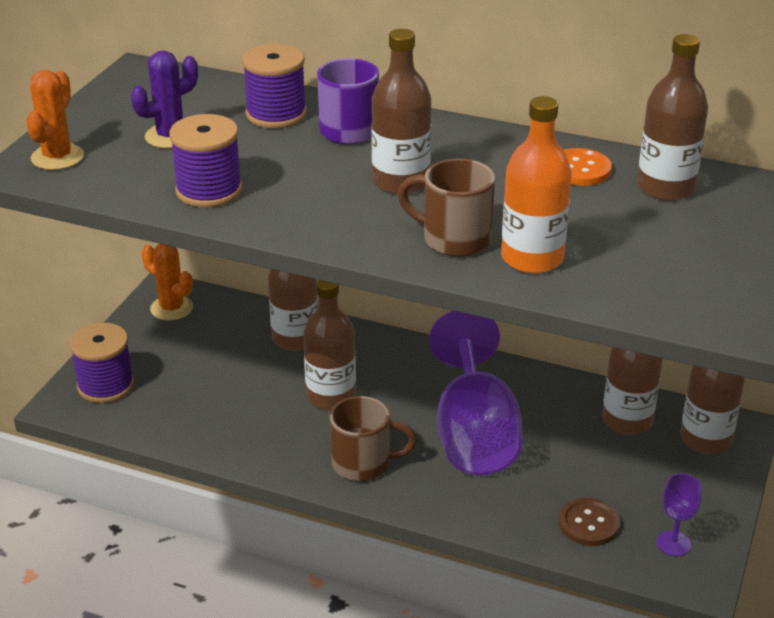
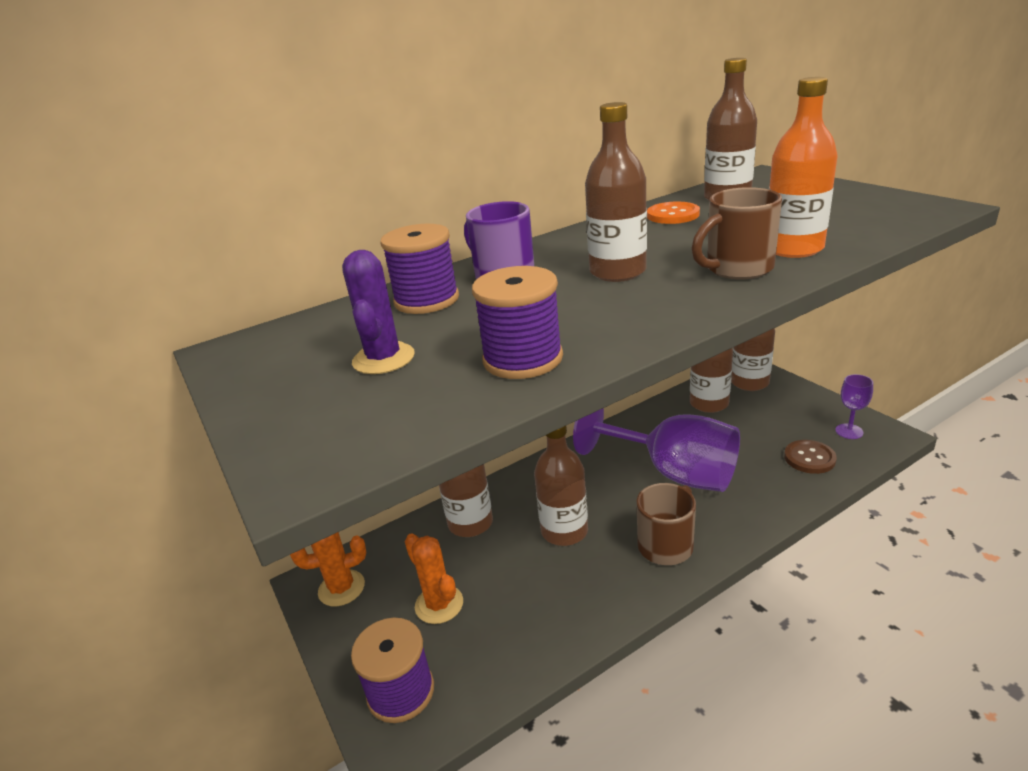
camera: 50 degrees left, 5 degrees down
(57, 157) = (315, 441): orange cactus -> orange cactus (439, 604)

